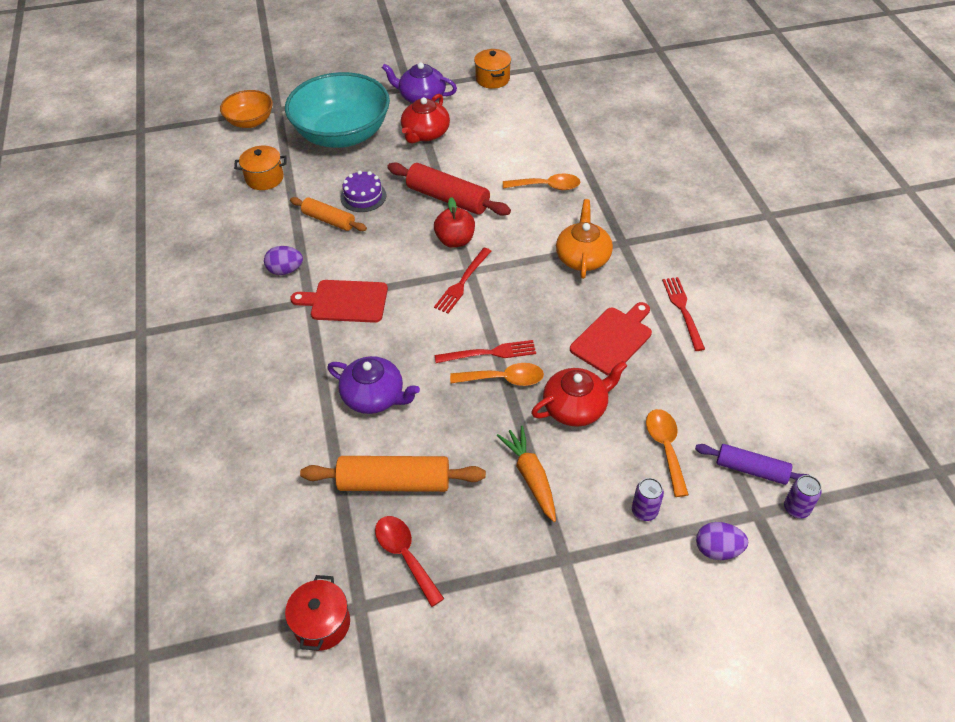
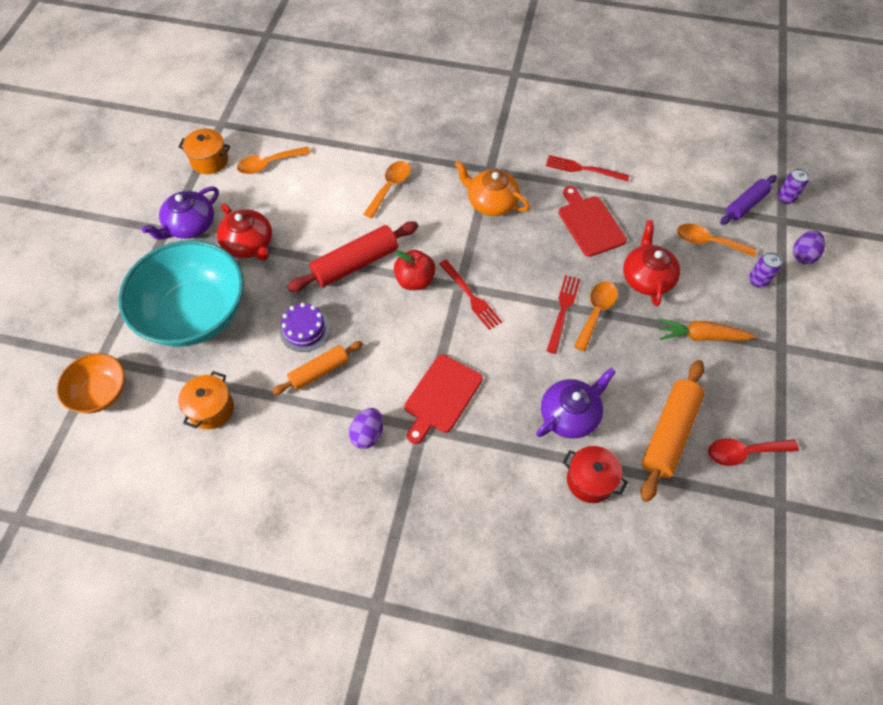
camera: 65 degrees left, 10 degrees up
(322, 623) = (788, 538): red pot -> red pot (590, 480)
(515, 109) = (268, 164): none -> orange spoon

